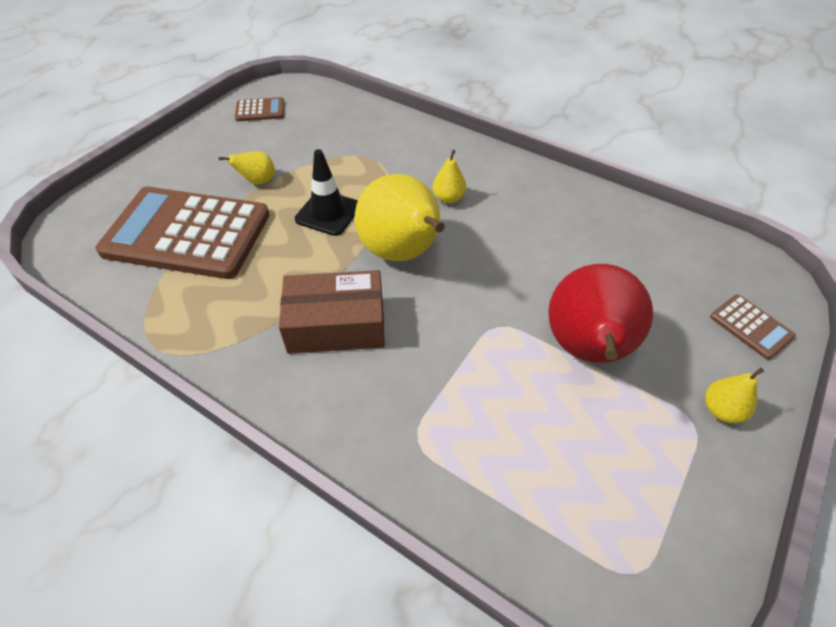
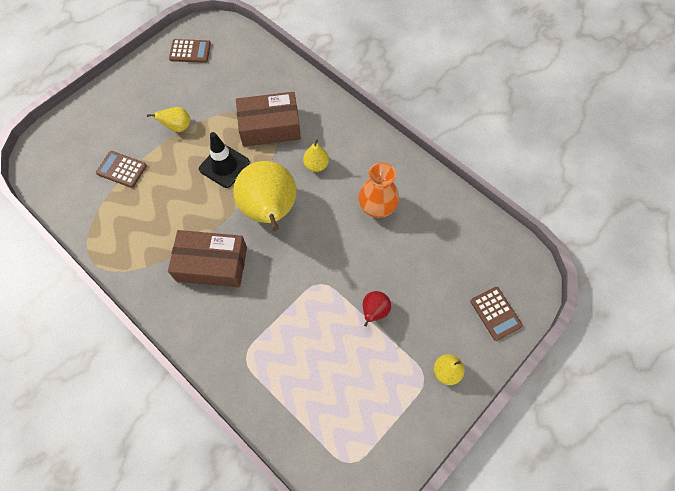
camera: 10 degrees right, 15 degrees up
(187, 233) = (121, 169): brown calculator -> brown calculator, size x0.41
(377, 168) = (270, 127): none -> brown box
(542, 231) = (377, 207): none -> orange vase
(586, 349) = (374, 311): red pear -> red pear, size x0.44

